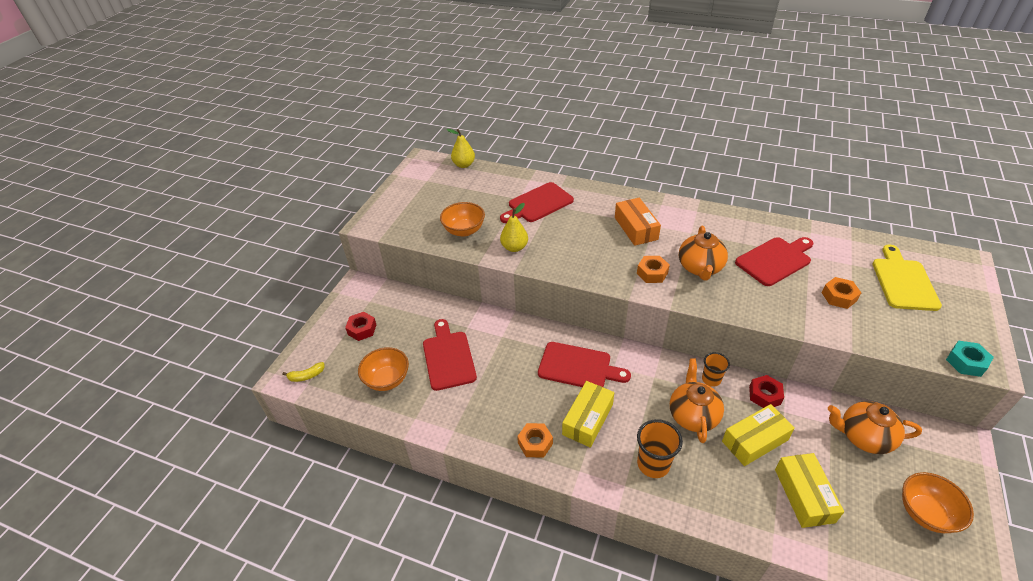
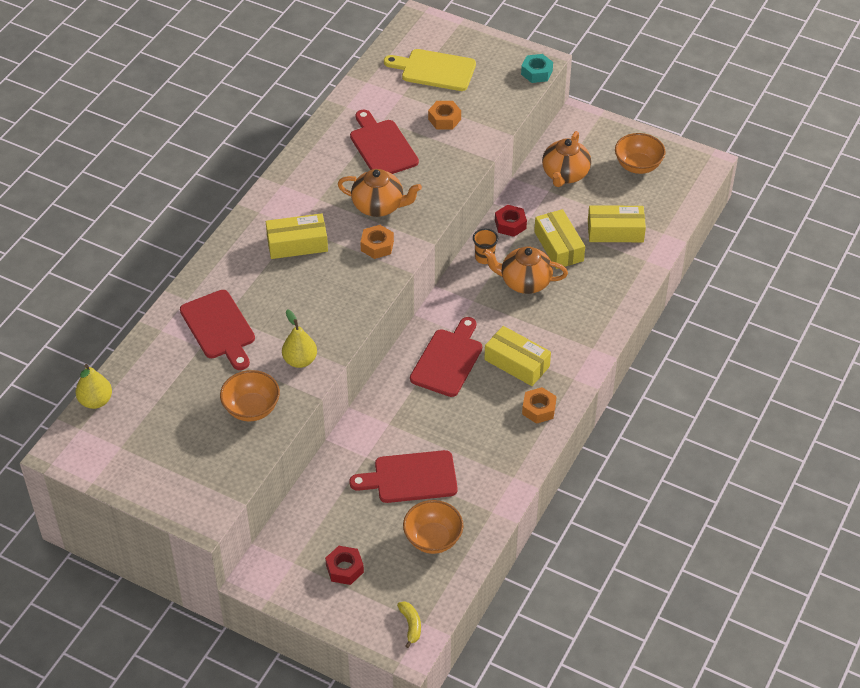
camera: 85 degrees left, 5 degrees up
(635, 228) = (297, 244): orange box -> yellow box
(653, 464) = (573, 323): orange cup -> none

